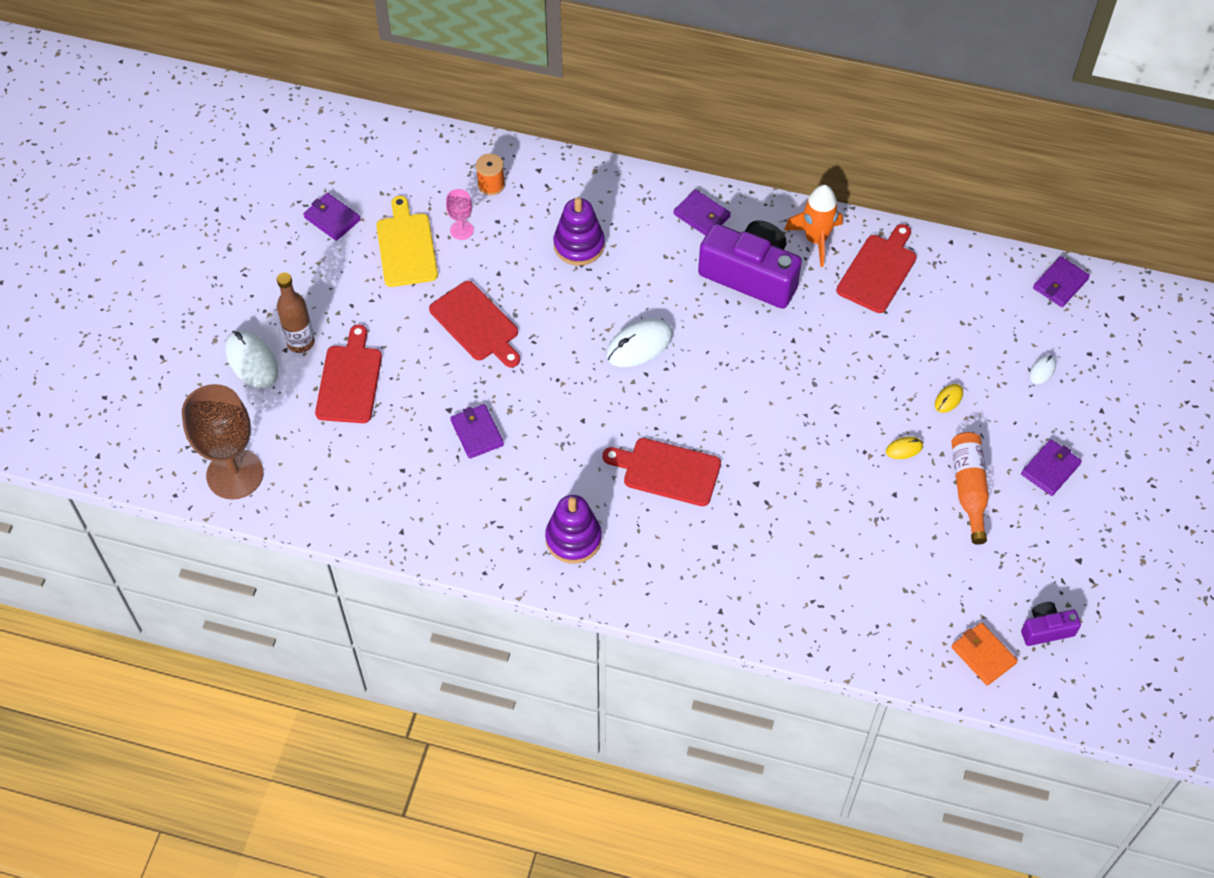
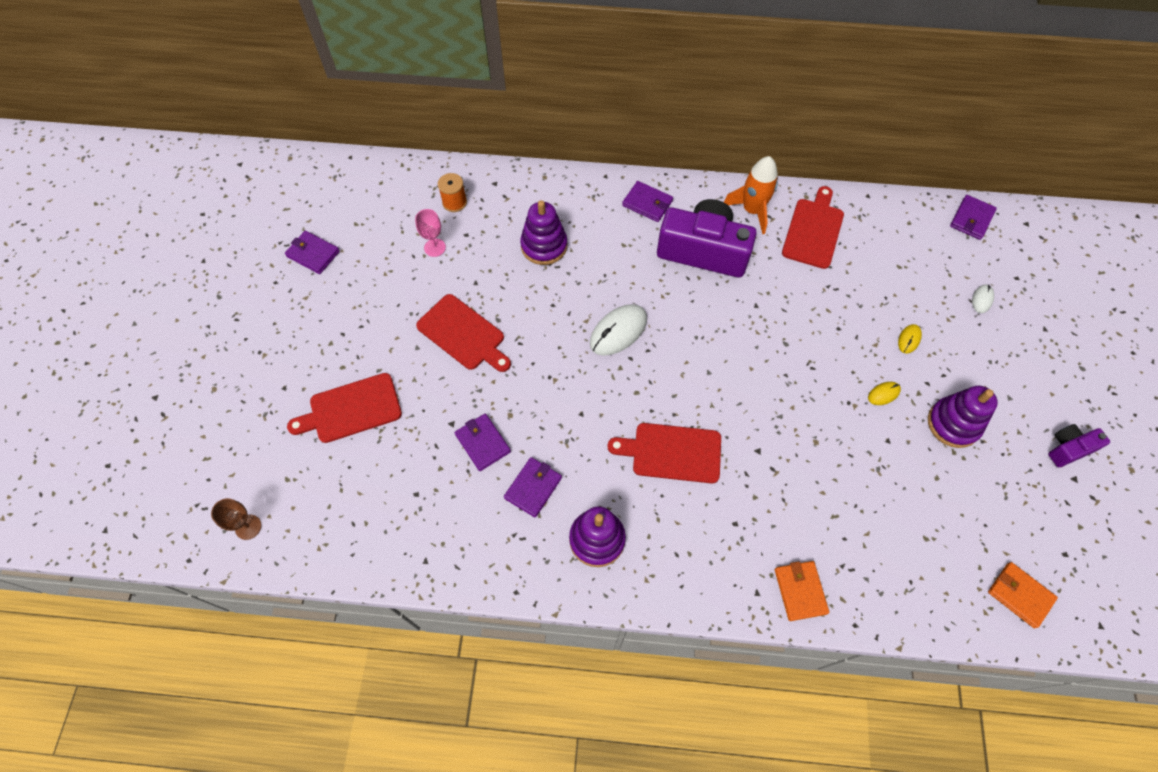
camera: 10 degrees left, 5 degrees up
(235, 474) = (248, 527): brown goblet -> brown goblet, size x0.45
(252, 361) = (252, 404): white mouse -> none
(300, 342) = (298, 378): brown bottle -> none
(350, 380) = (351, 409): red cutting board -> red cutting board turned 105 degrees counterclockwise
(406, 246) = (386, 270): yellow cutting board -> none
(763, 616) = (800, 591): none -> orange wallet
(968, 489) = (953, 424): orange bottle -> purple stacking toy
(1046, 629) = (1069, 557): purple camera -> purple camera (1068, 449)
(1050, 469) = (1019, 392): purple wallet -> purple wallet (533, 488)

